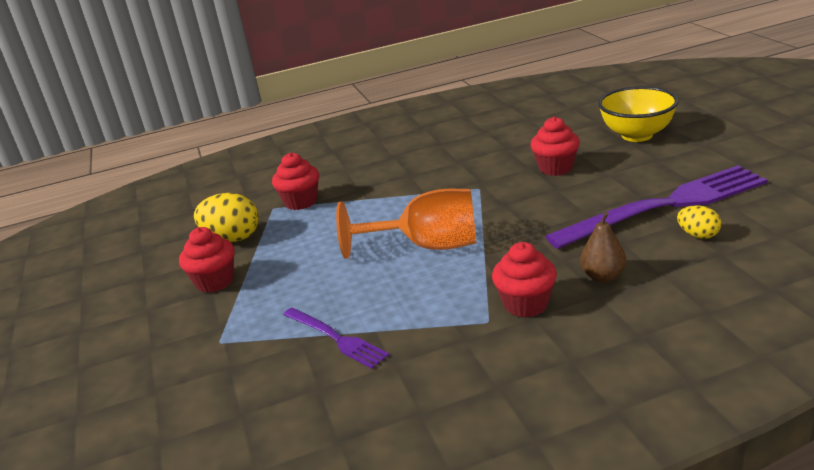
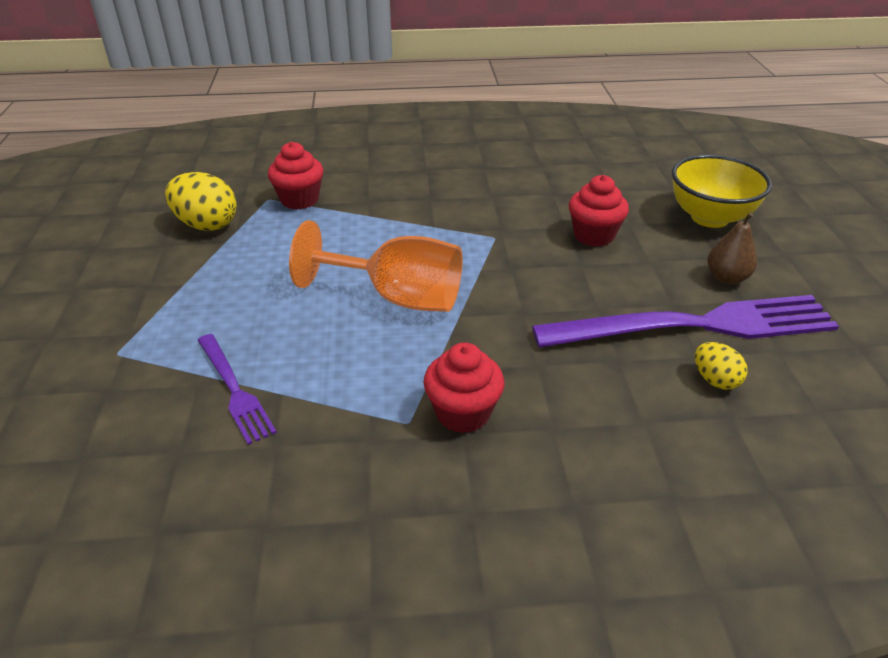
camera: 10 degrees right, 10 degrees up
(215, 281) = (157, 274): red cupcake -> none
(603, 276) = (571, 403): brown pear -> brown pear (726, 278)

